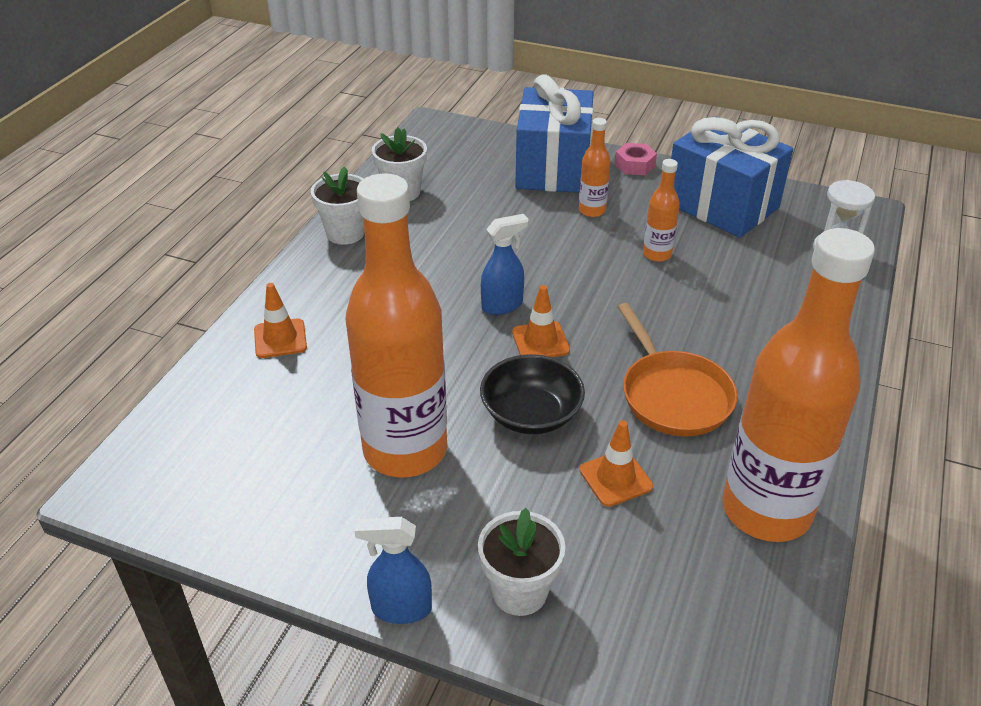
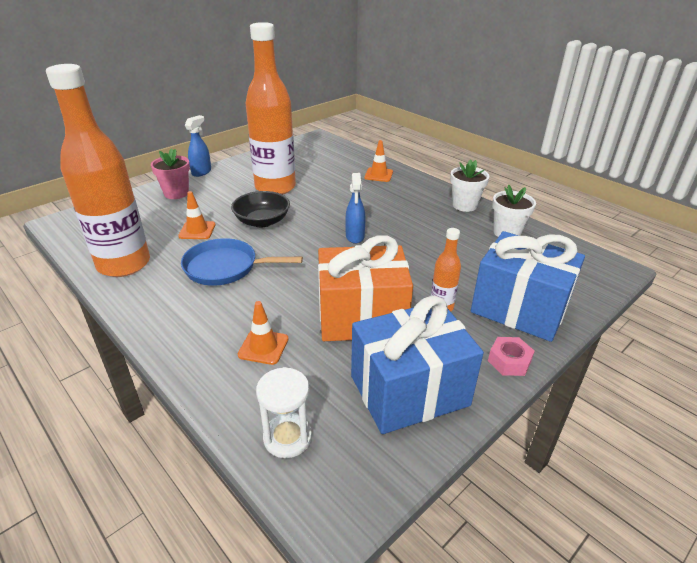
camera: 115 degrees right, 5 degrees down
(519, 592) = (176, 193): white flower pot -> pink flower pot
(540, 341) = (312, 239): orange traffic cone -> orange traffic cone (263, 347)
(657, 254) = (361, 317): orange bottle -> orange gift
(673, 395) = (225, 267): orange pan -> blue pan

